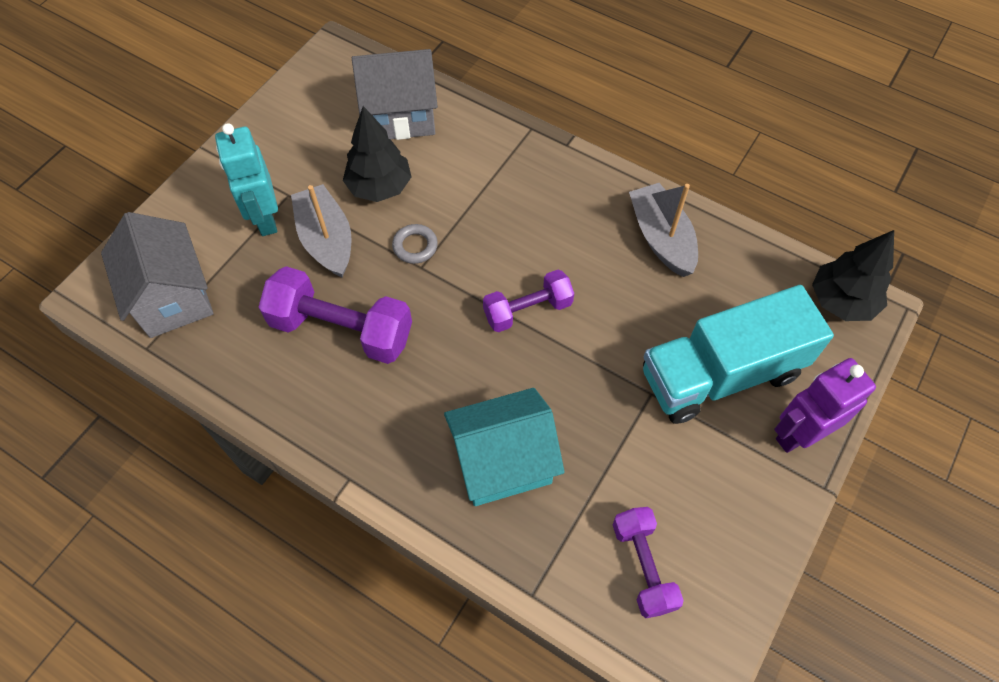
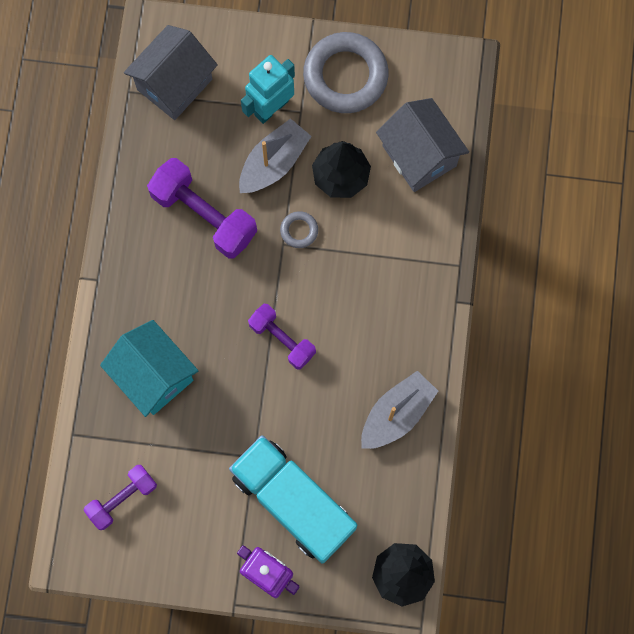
camera: 65 degrees right, 15 degrees up
(278, 143) = (345, 76): none -> grey ring
(341, 329) = (204, 215): purple dumbbell -> purple dumbbell turned 45 degrees counterclockwise

